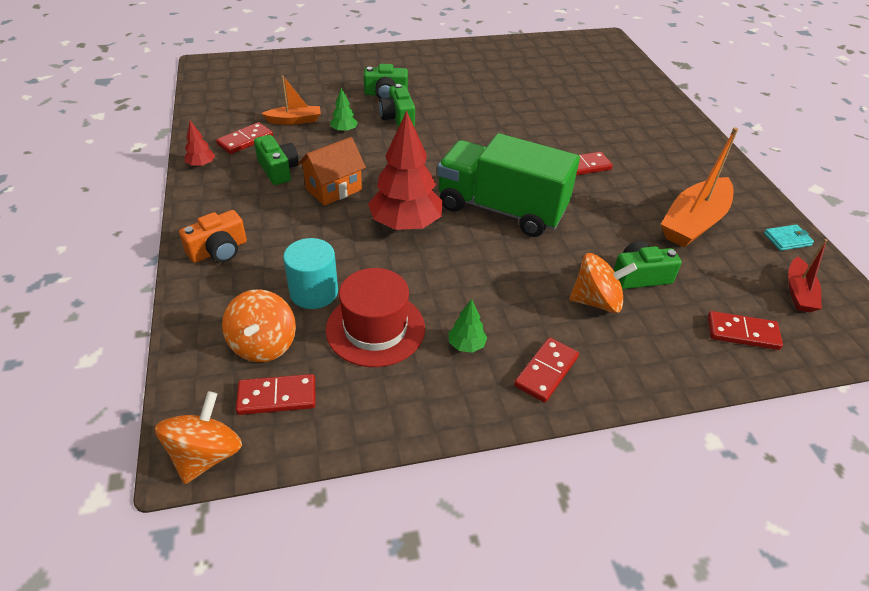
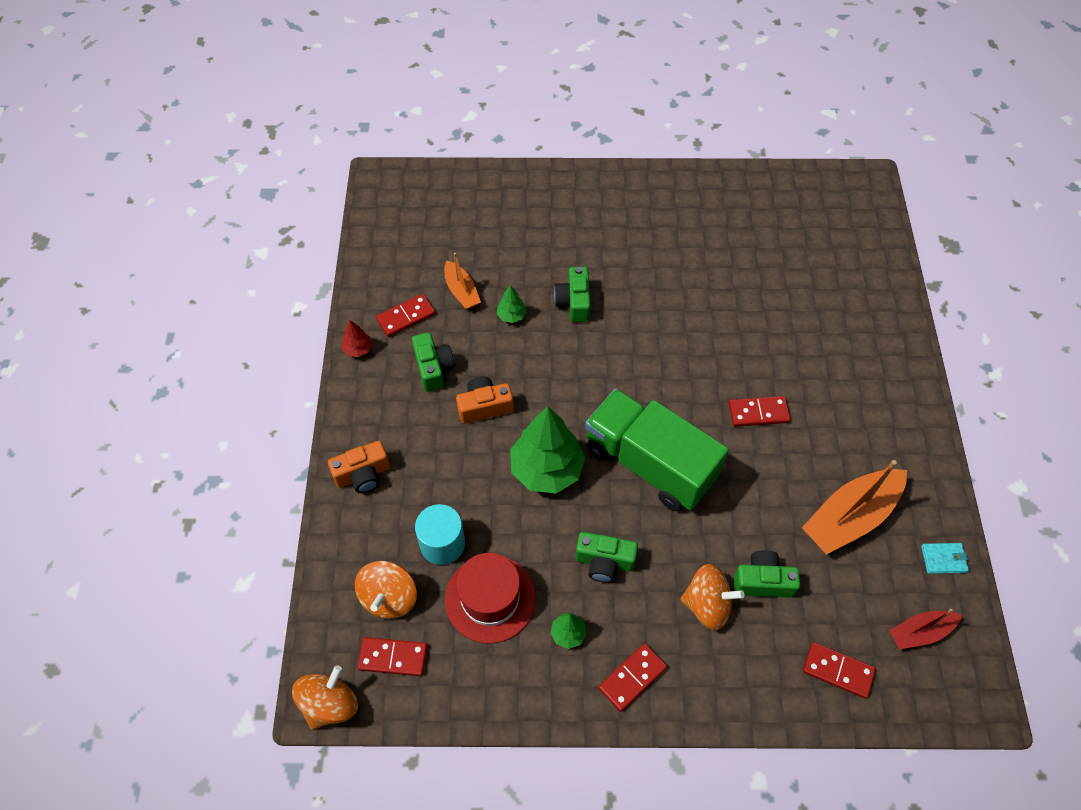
camera: 15 degrees right, 15 degrees up
(294, 120) = (461, 291): orange boat -> orange boat turned 60 degrees clockwise
(333, 189) = (484, 406): orange house -> orange camera
(386, 94) = (569, 258): green camera -> green camera (604, 562)
(405, 224) = (546, 469): red tree -> green tree
(798, 292) = (920, 632): red boat -> red boat turned 45 degrees clockwise

